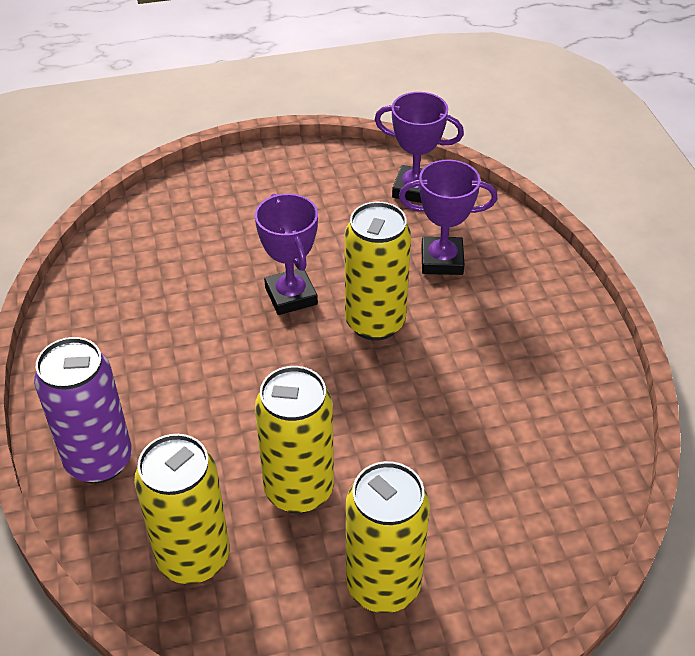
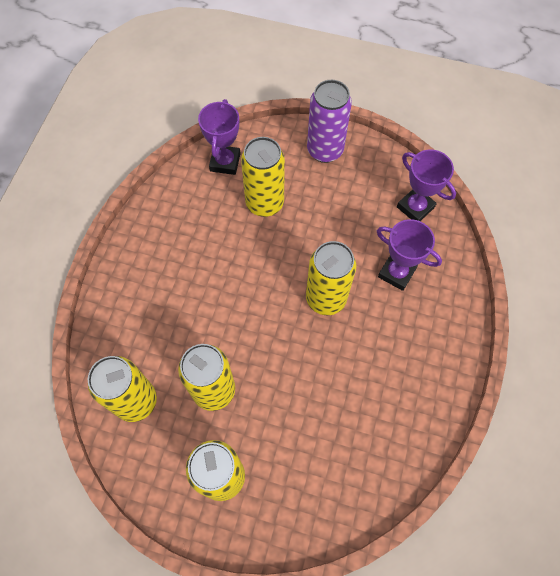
camera: 30 degrees right, 20 degrees up
(99, 461) = (122, 312): purple can -> purple can (325, 150)
(222, 257) = (264, 203): none -> yellow can
(291, 296) = (288, 253): purple trophy -> purple trophy (225, 162)

